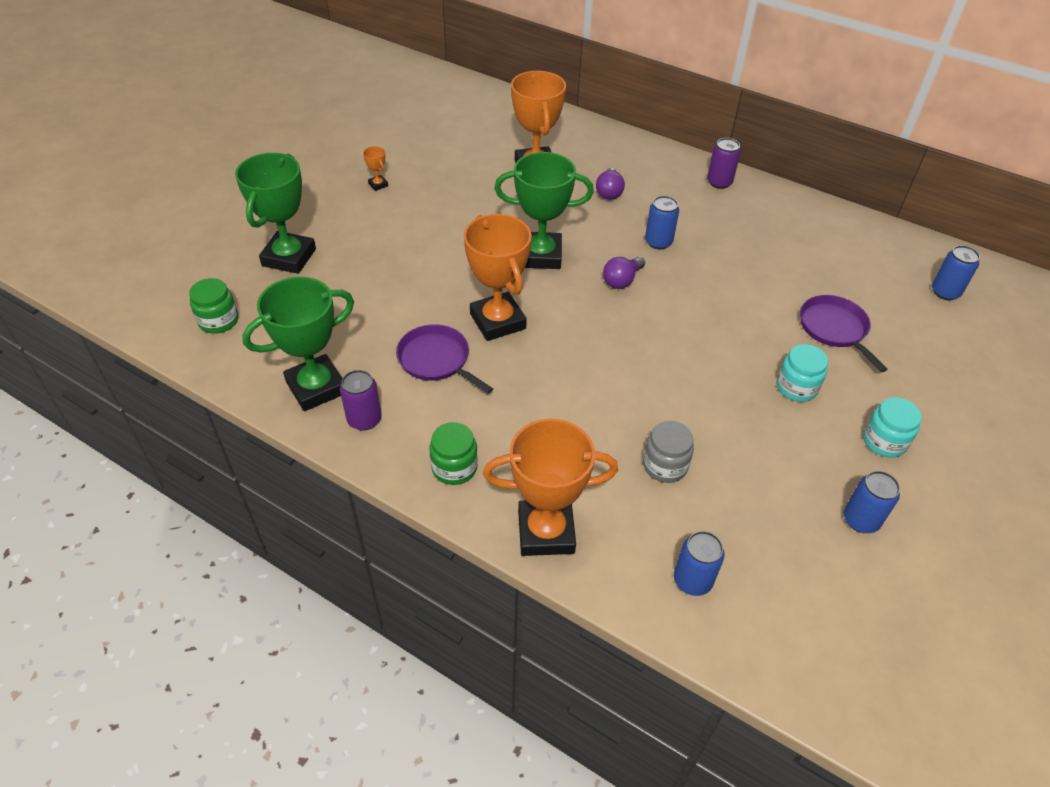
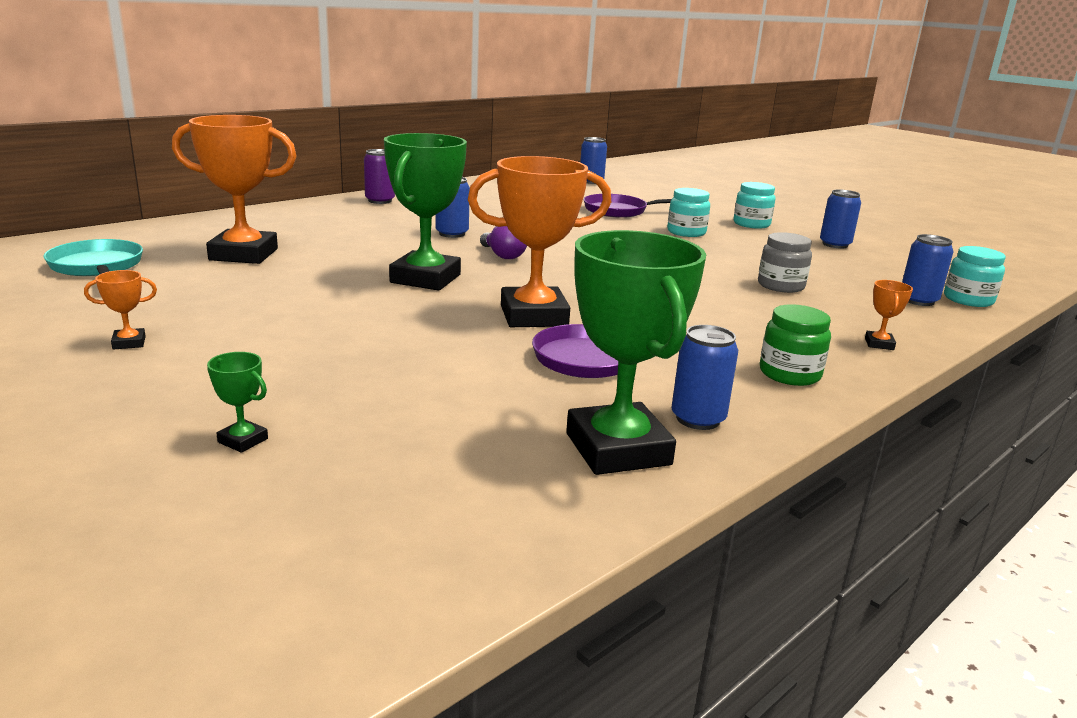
camera: 75 degrees left, 25 degrees down
(218, 321) = (376, 538): green jar -> none
(289, 257) = (243, 440): green trophy -> green trophy, size x0.40
(364, 419) = (698, 419): purple can -> blue can
(478, 129) = (97, 266): none -> turquoise pan
(546, 532) = (879, 344): orange trophy -> orange trophy, size x0.40
(609, 192) = (341, 235): purple light bulb -> none
(726, 631) = (968, 300): none -> turquoise jar

